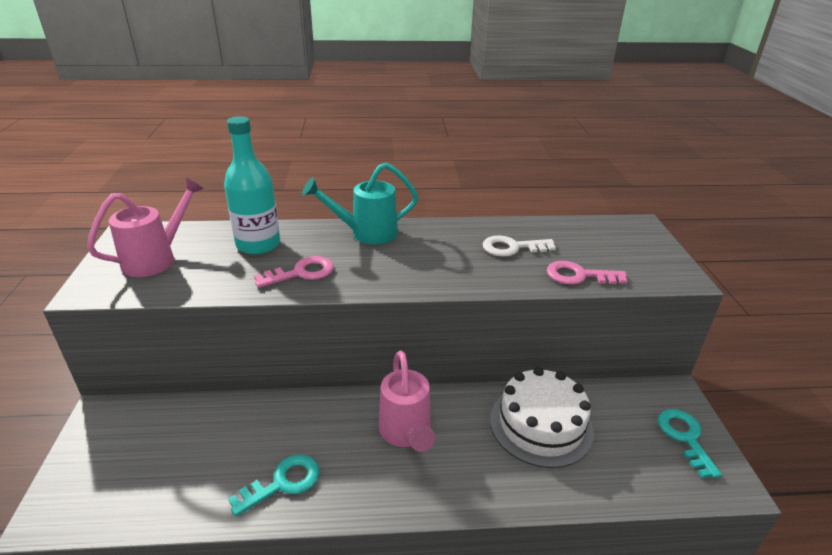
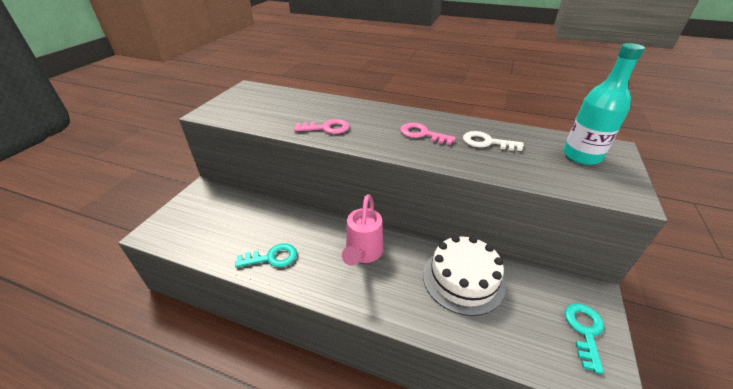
camera: 25 degrees right, 5 degrees up
(156, 259) = (251, 103): pink watering can -> none
(258, 244) = (312, 106): turquoise bottle -> turquoise bottle (581, 156)
(366, 233) = (385, 113): turquoise watering can -> none
(579, 276) = (530, 174): pink key -> pink key (422, 134)

